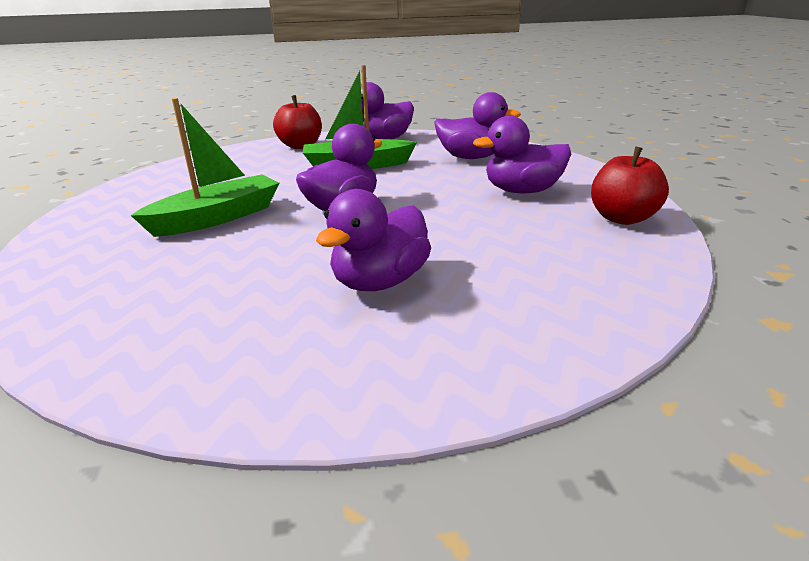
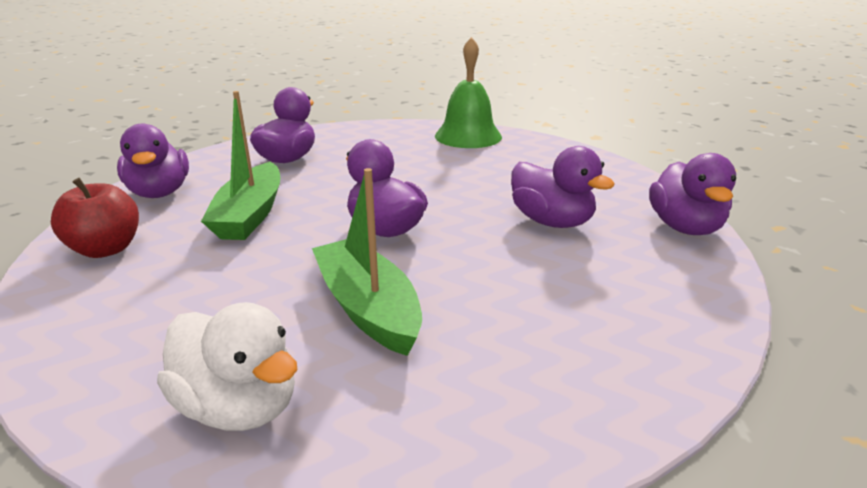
camera: 80 degrees left, 0 degrees up
(128, 202) = (239, 406): none -> white duck
(522, 191) = (396, 153): purple duck -> purple duck (685, 227)
(622, 218) = (468, 136): red apple -> green bell

